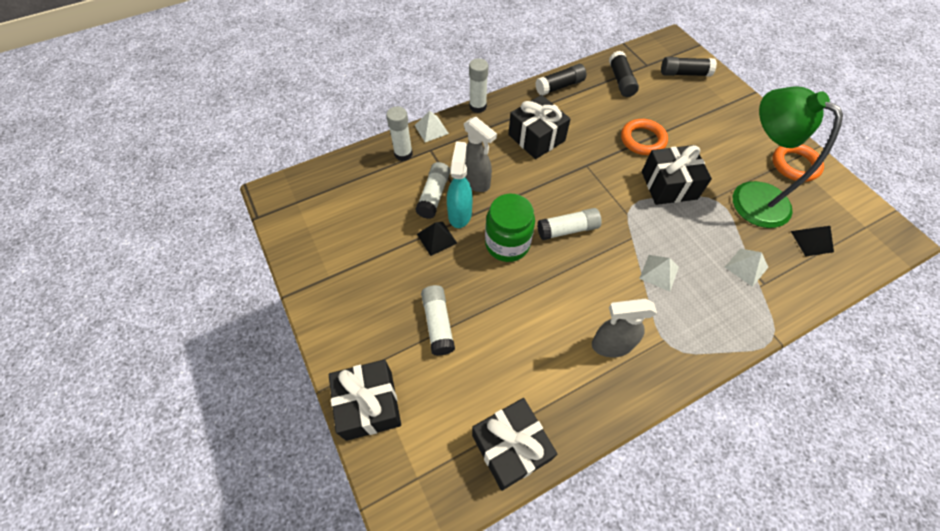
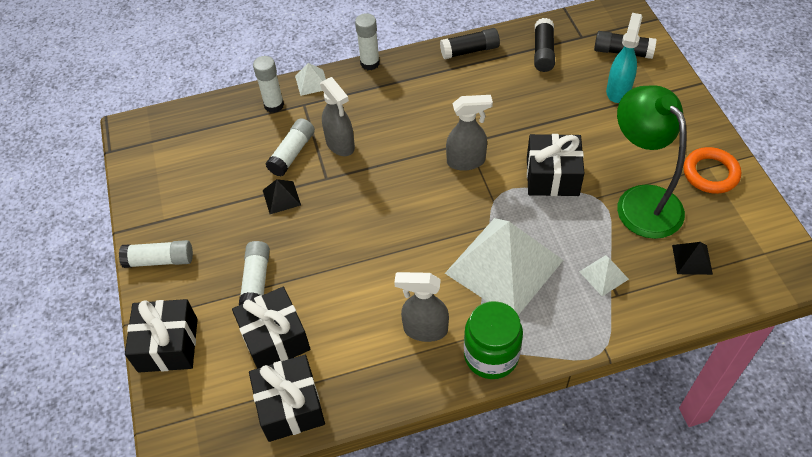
camera: 15 degrees right, 5 degrees down
(460, 214) = (313, 176): turquoise spray bottle -> turquoise spray bottle (618, 90)
(507, 244) = (352, 213): green jar -> green jar (491, 355)
(536, 138) = (423, 105): black gift -> black gift (275, 338)
(567, 229) = (421, 208): white glue stick -> white glue stick (159, 260)
(591, 182) = (466, 161): none -> grey spray bottle
(642, 140) = (542, 122): orange ring -> none
(659, 272) = (504, 266): white pyramid -> white pyramid, size x2.46

